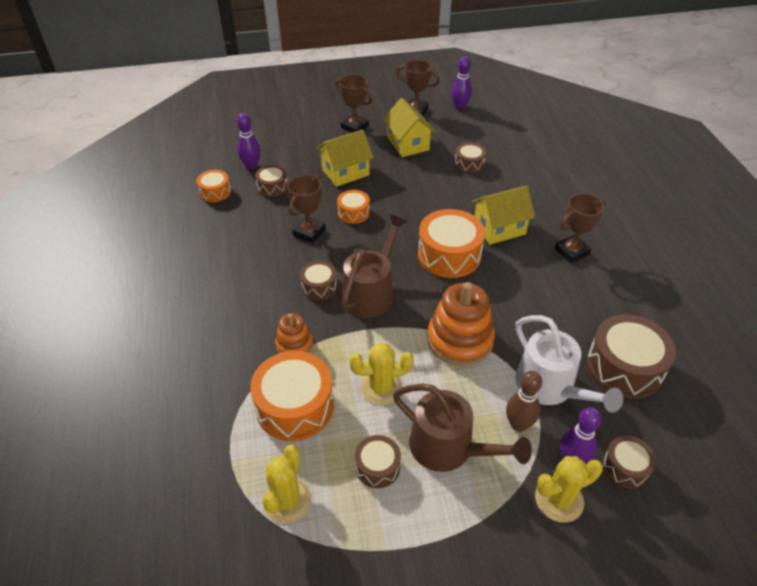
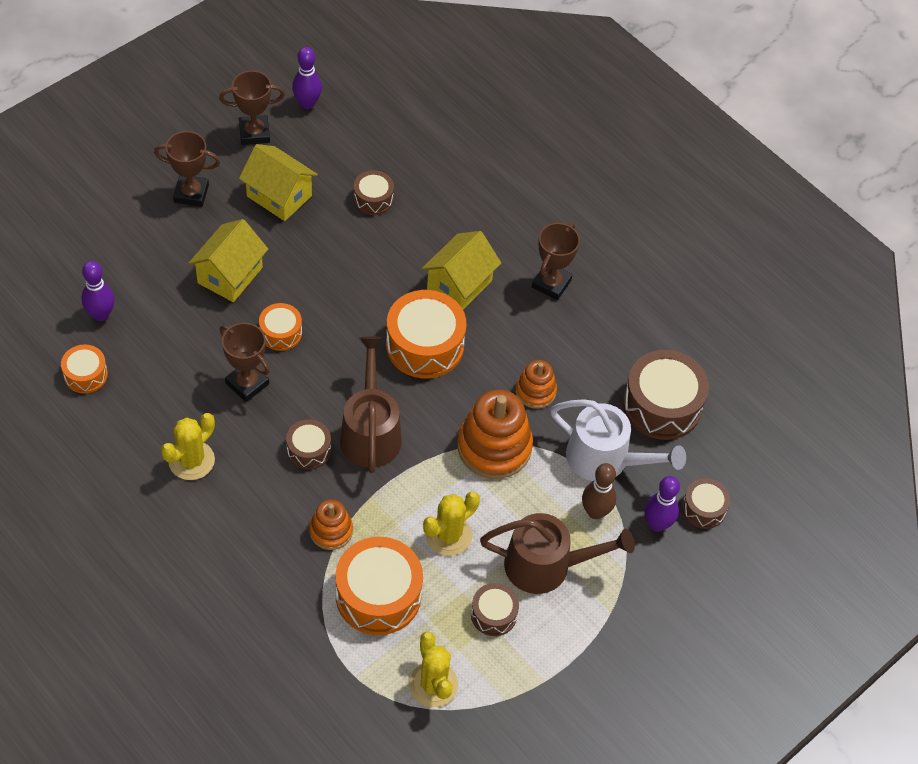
camera: 35 degrees left, 10 degrees up
(272, 187) = (154, 336): brown drum -> none
(309, 232) = (247, 383): brown trophy -> brown trophy turned 45 degrees counterclockwise
(517, 315) = (535, 391): none -> orange stacking toy
(559, 499) = (663, 566): yellow cactus -> yellow cactus (191, 460)

